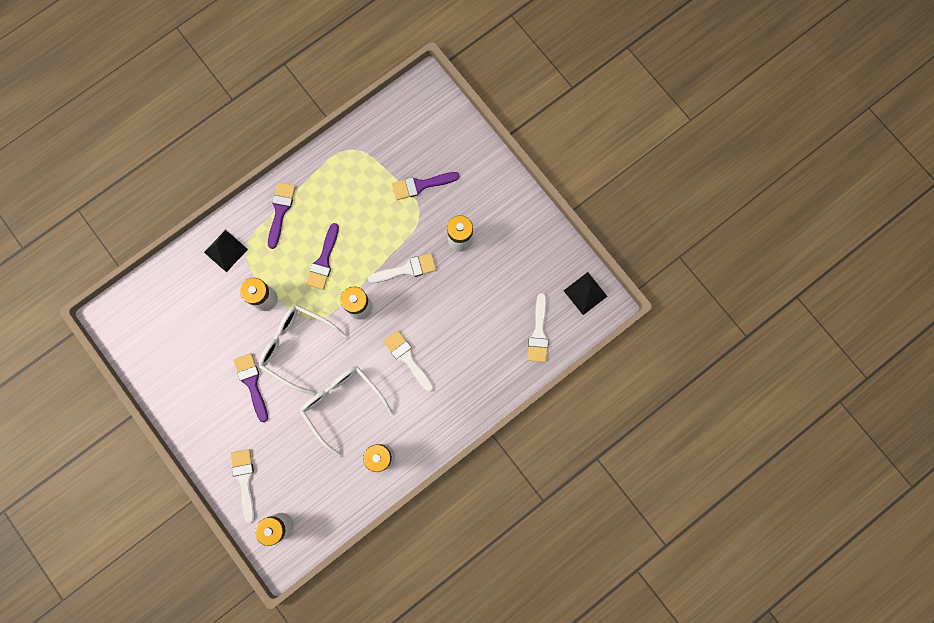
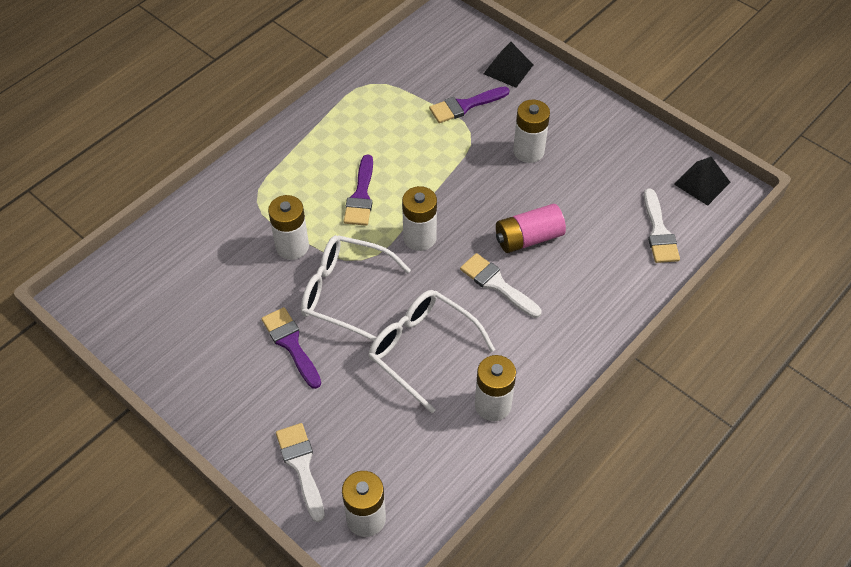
camera: 10 degrees left, 25 degrees down
(226, 250) = (231, 203): black pyramid -> black pyramid (508, 69)
(280, 211) = (295, 153): purple brush -> none
(406, 269) = (470, 190): white brush -> none
(440, 321) = (528, 238): none -> pink battery

